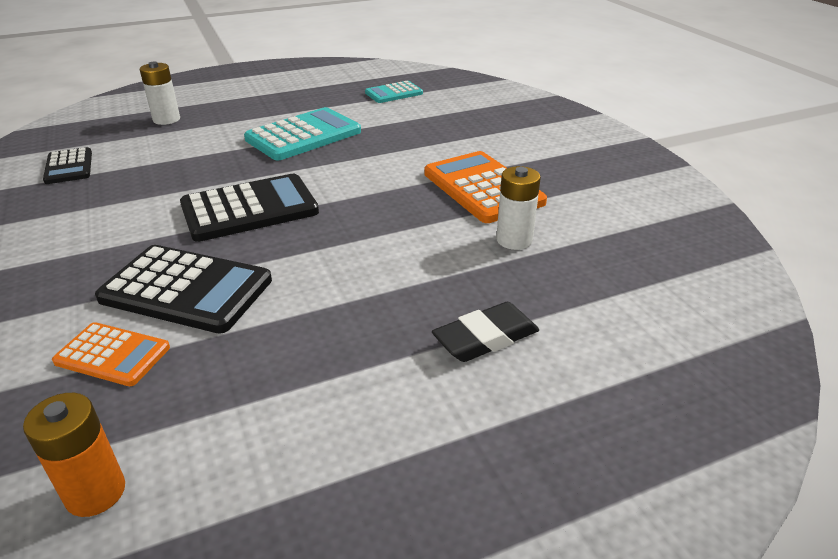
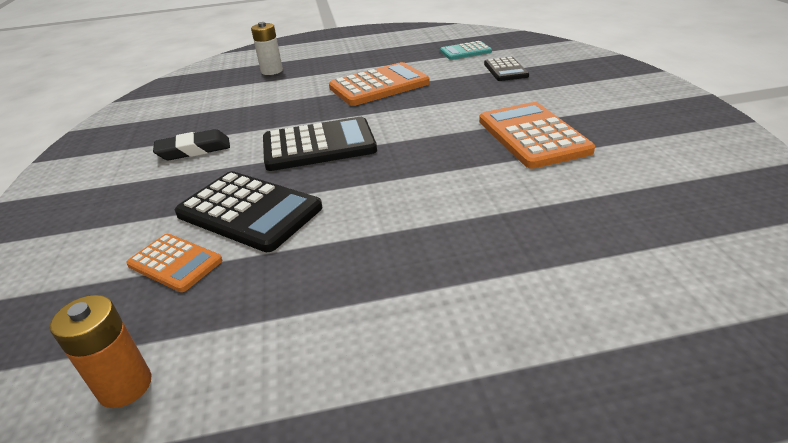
camera: 15 degrees right, 0 degrees up
(69, 167) = (188, 106): black calculator -> black calculator (505, 70)
(303, 135) = (379, 85): turquoise calculator -> orange calculator
(486, 338) = (510, 280): black eraser -> black eraser (194, 150)
(514, 240) = (555, 186): white battery -> none

